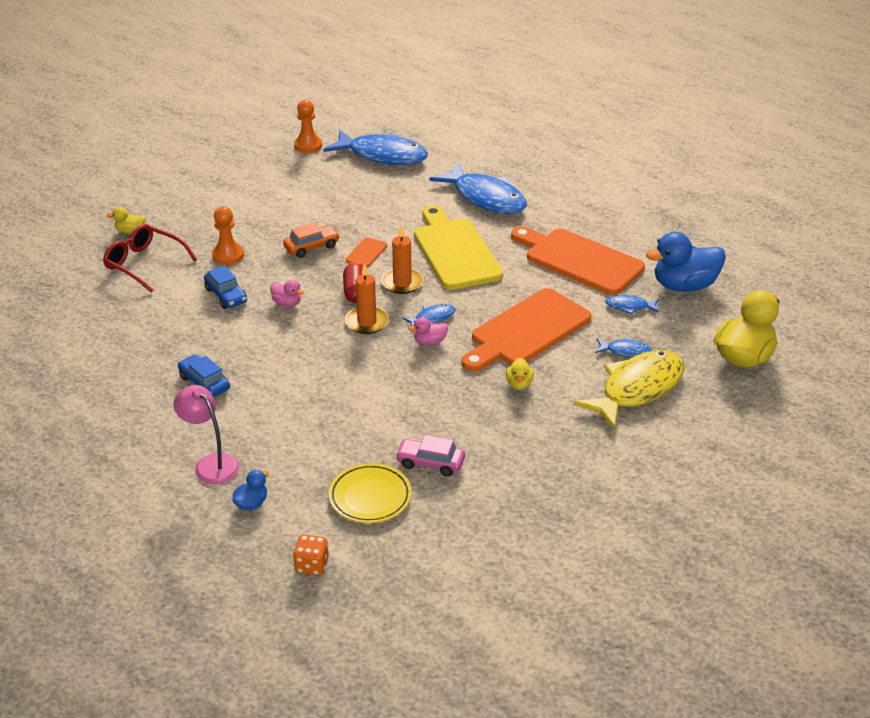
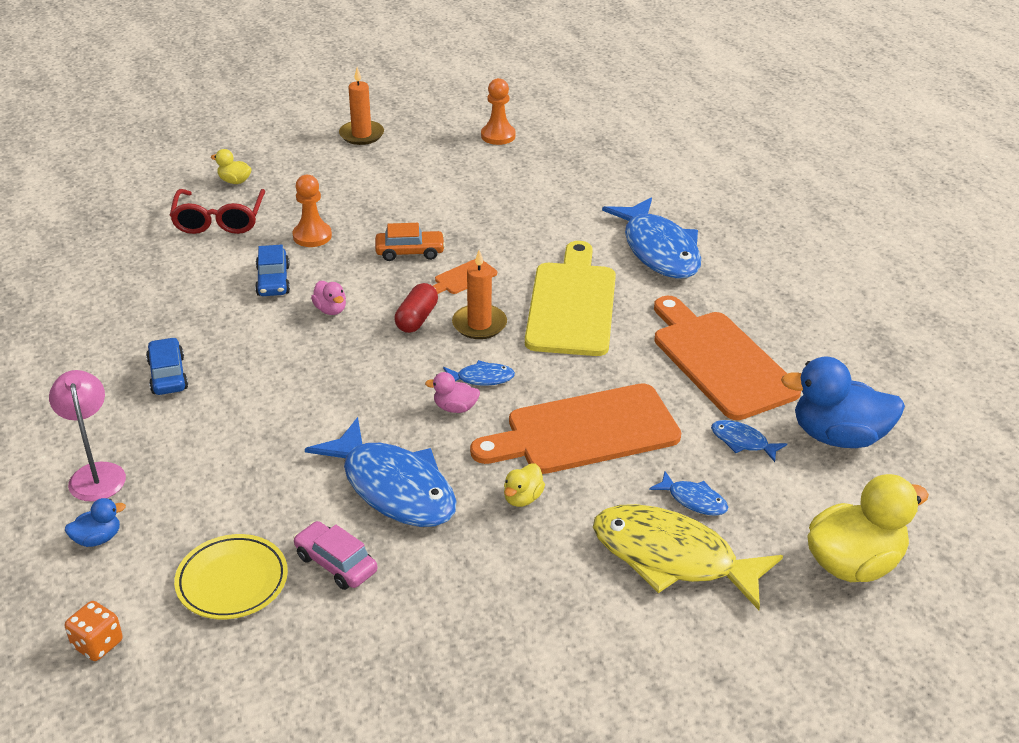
camera: 25 degrees right, 0 degrees up
(144, 264) = (219, 220): red glasses -> red glasses turned 150 degrees counterclockwise
(367, 322) = (401, 360): orange candle -> orange candle (361, 135)
(383, 155) = (574, 168): blue fish -> blue fish (394, 488)
(637, 389) = (672, 558): yellow fish -> yellow fish turned 135 degrees counterclockwise

